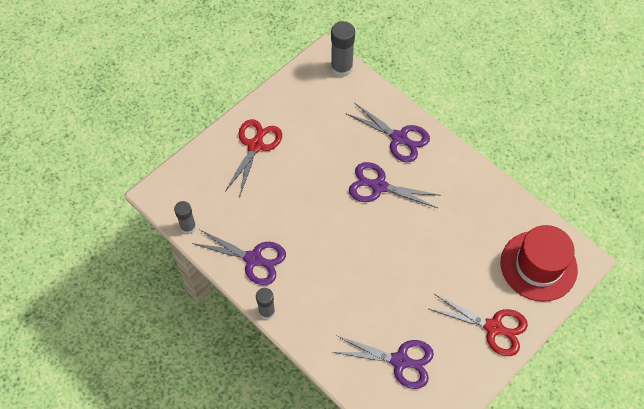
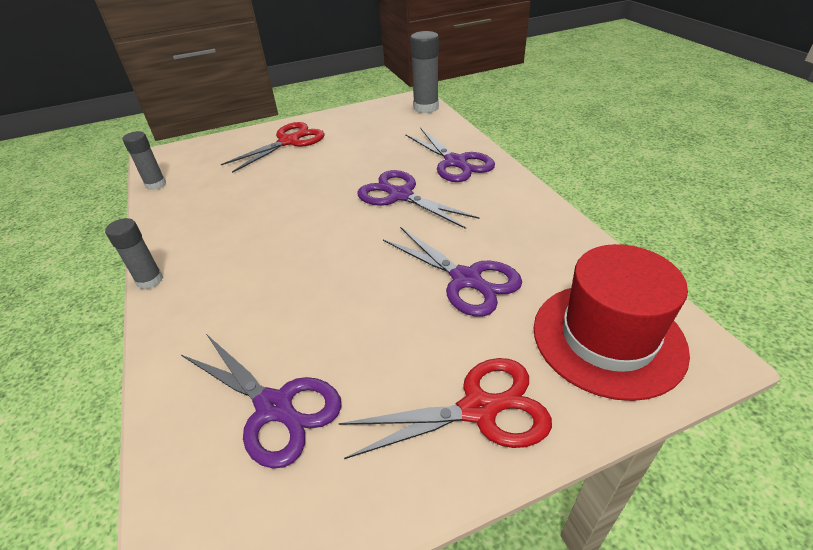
camera: 25 degrees right, 20 degrees down
(253, 259) = (191, 226): purple scissors -> purple scissors (466, 279)
(493, 327) = (479, 409): red scissors -> red scissors turned 60 degrees counterclockwise

